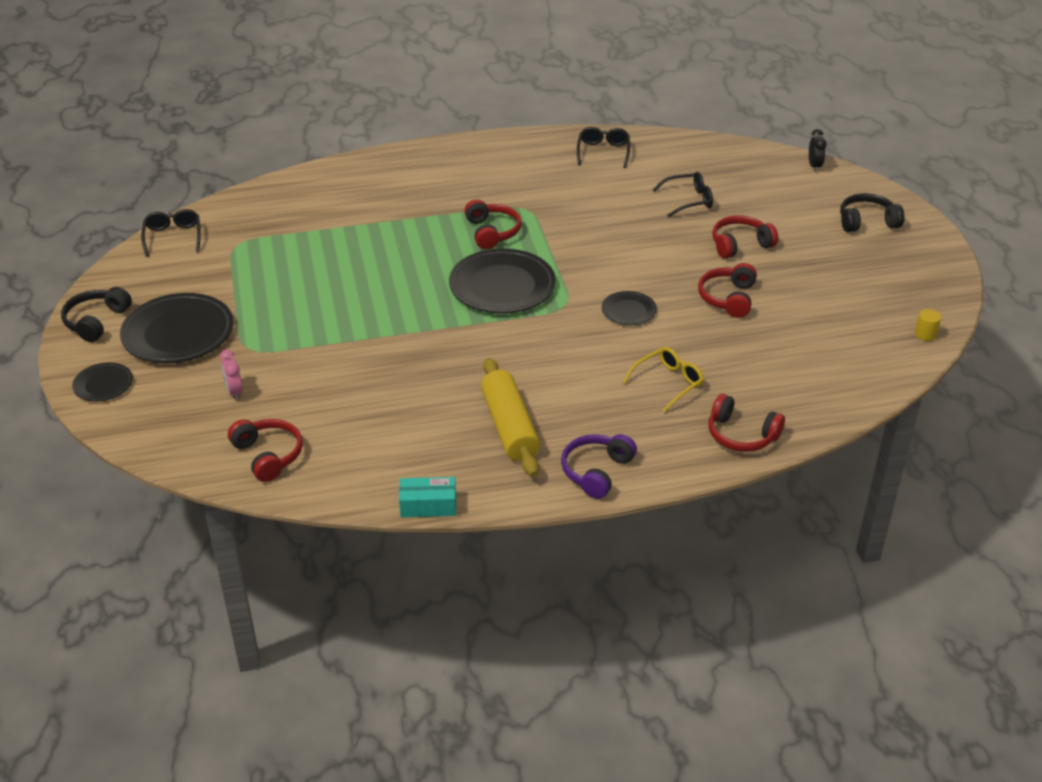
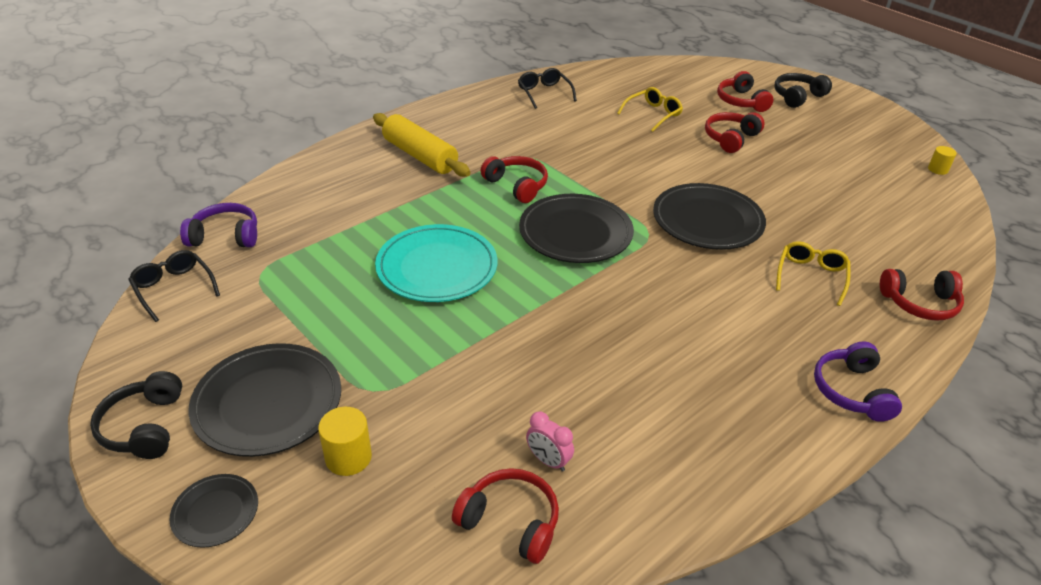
camera: 30 degrees left, 0 degrees up
(201, 383) = (348, 457): none -> yellow cylinder
(234, 208) = (225, 236): none -> purple headphones
(234, 392) = (399, 453): pink clock -> pink clock (548, 461)
(366, 279) = (437, 267): none -> turquoise plate
(428, 505) = (742, 505): turquoise box -> none
(510, 427) = (727, 375): yellow rolling pin -> yellow rolling pin (420, 156)
(628, 311) = (707, 221): black plate -> black plate, size x1.98
(688, 200) = (653, 114): black glasses -> yellow glasses
(728, 298) = (771, 185): red headphones -> red headphones (741, 101)
(814, 166) = (714, 66): black clock -> none

